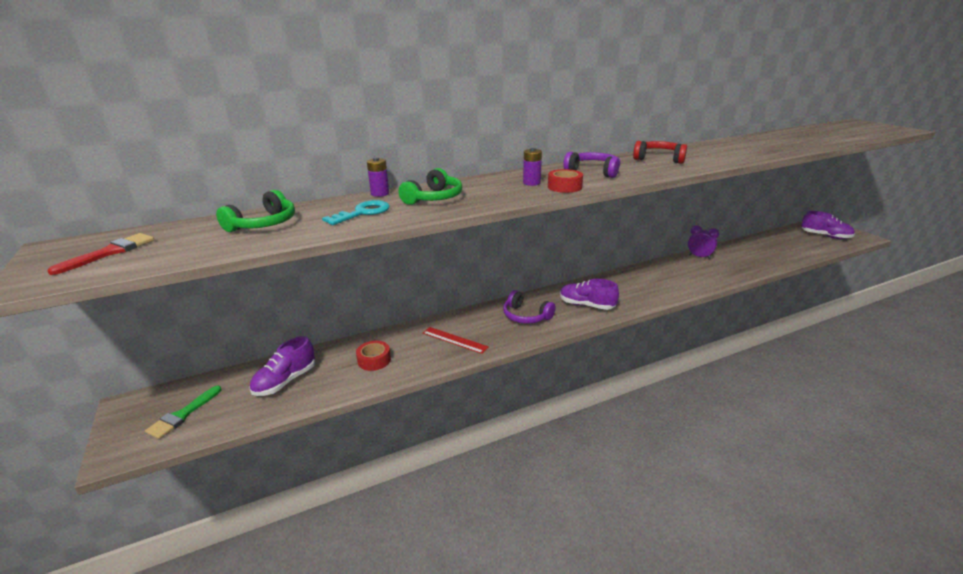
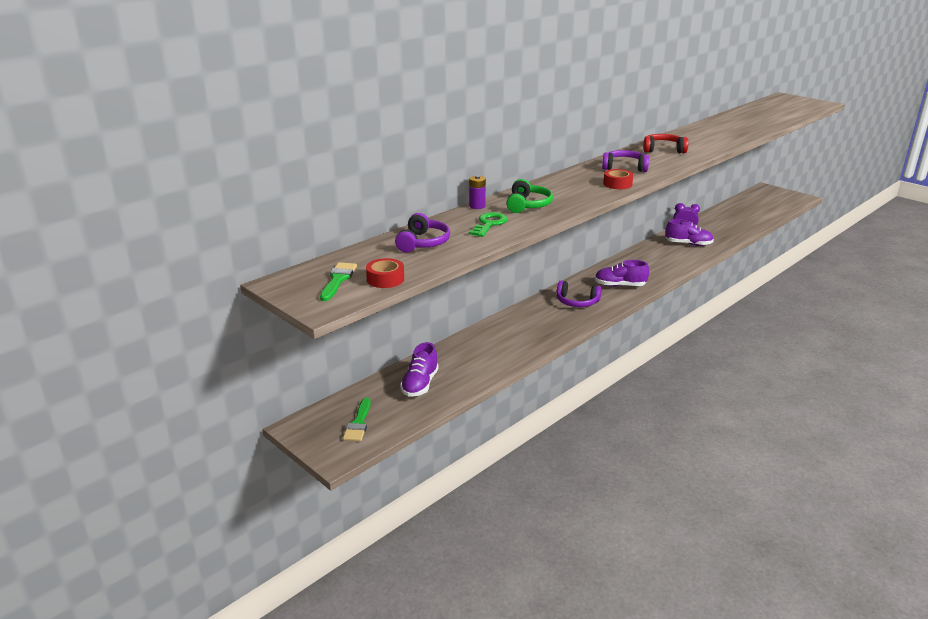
camera: 20 degrees left, 0 degrees up
(110, 252) = (338, 280): red brush -> green brush
(263, 224) = (422, 243): green headphones -> purple headphones
(363, 213) = (489, 224): turquoise key -> green key
(374, 360) = (480, 356): red tape -> red tape (385, 279)
(454, 340) = (533, 329): red ruler -> none
(531, 183) = (588, 183): purple battery -> none
(825, 236) = (773, 200): purple shoe -> purple shoe (688, 244)

